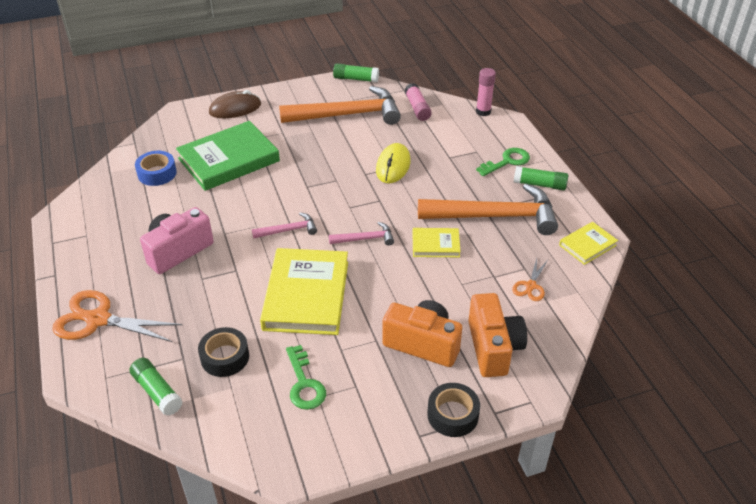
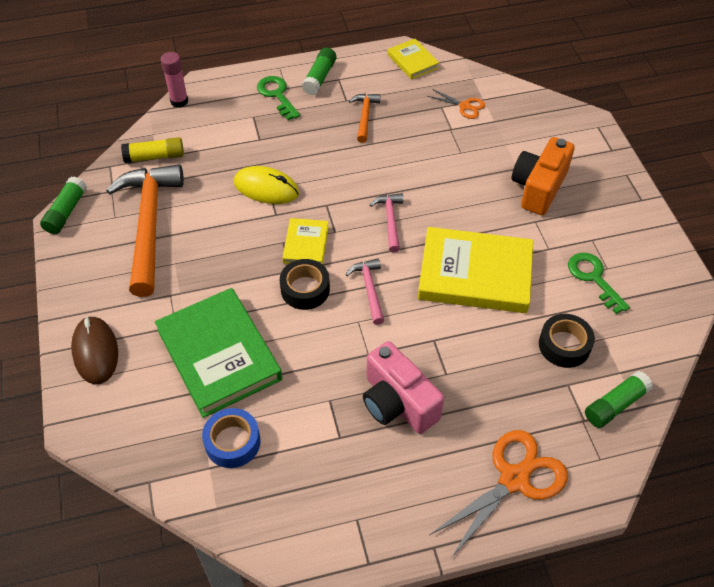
camera: 85 degrees left, 10 degrees up
(98, 319) = (514, 479): orange scissors -> orange scissors turned 150 degrees counterclockwise
(304, 384) = (593, 278): green key -> green key turned 105 degrees counterclockwise
(417, 108) = (155, 157): pink glue stick -> yellow glue stick
(435, 245) = (404, 165): yellow book -> yellow book (306, 244)
(452, 415) = (617, 176): black tape -> black tape (305, 289)
(493, 347) = (540, 141): orange camera -> none
(495, 216) = (364, 116): orange hammer -> orange hammer, size x0.46

